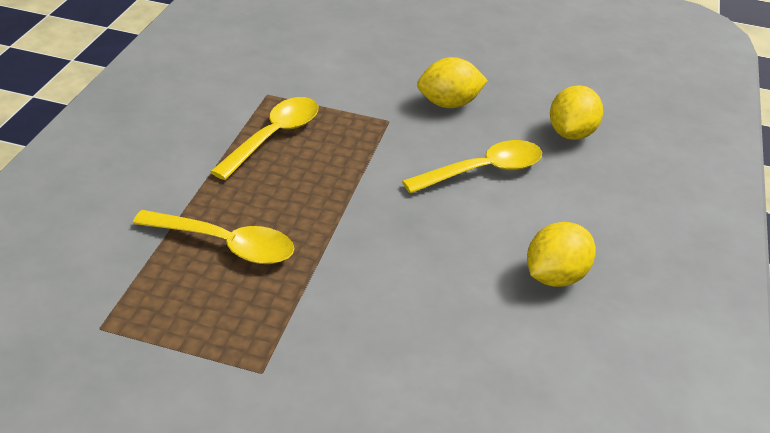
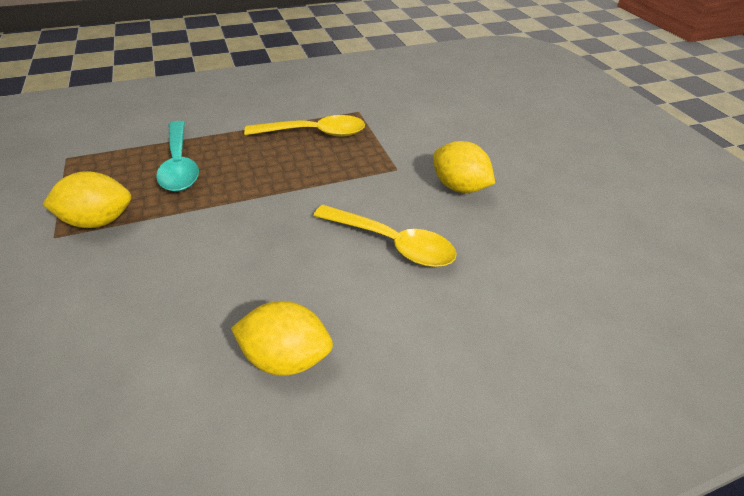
camera: 55 degrees right, 5 degrees up
(226, 245) = (180, 165): yellow spoon -> turquoise spoon
(571, 133) = (519, 275): yellow lemon -> yellow lemon (99, 220)

